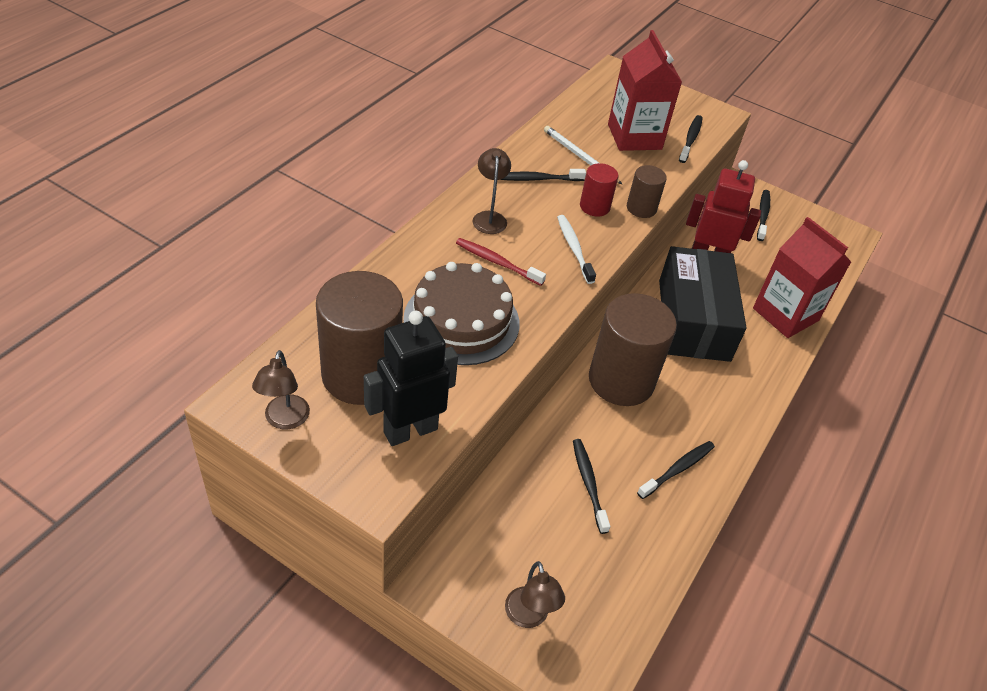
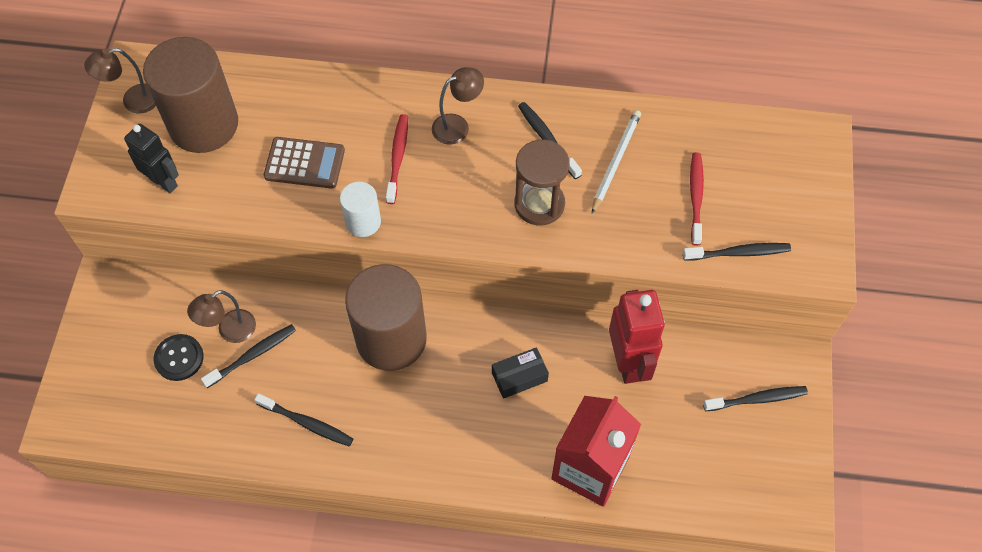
camera: 70 degrees right, 15 degrees up
(410, 430) = (163, 182): black robot -> black robot, size x0.66
(461, 321) = (304, 163): brown cake -> brown calculator
(529, 617) = (102, 360): brown lamp -> brown lamp (230, 331)
(550, 307) = (363, 222): none -> white cylinder
(562, 545) = (179, 358): none -> black button
(574, 248) = (460, 210): white toothbrush -> none
(594, 206) = (539, 204): red cylinder -> brown hourglass
(634, 137) = (695, 197): red carton -> red toothbrush
(641, 208) = (568, 246): brown cylinder -> none
(693, 319) = (519, 377): black box -> black box, size x0.41

